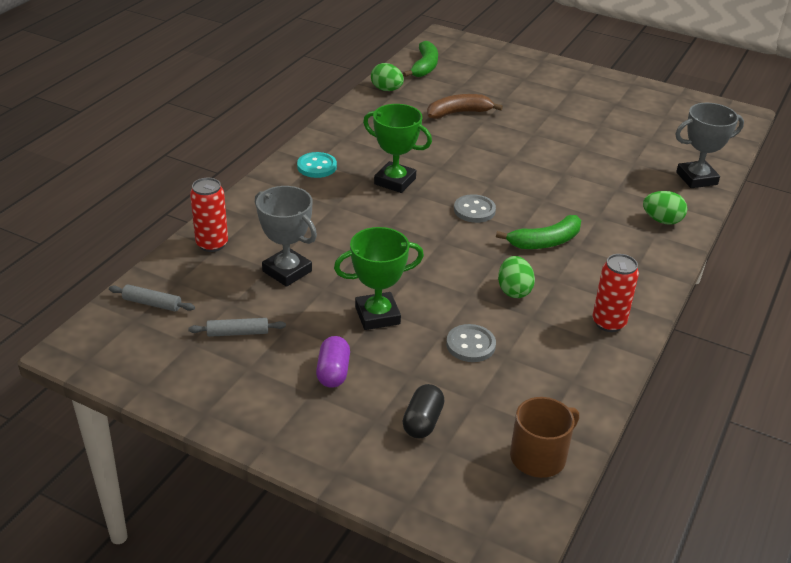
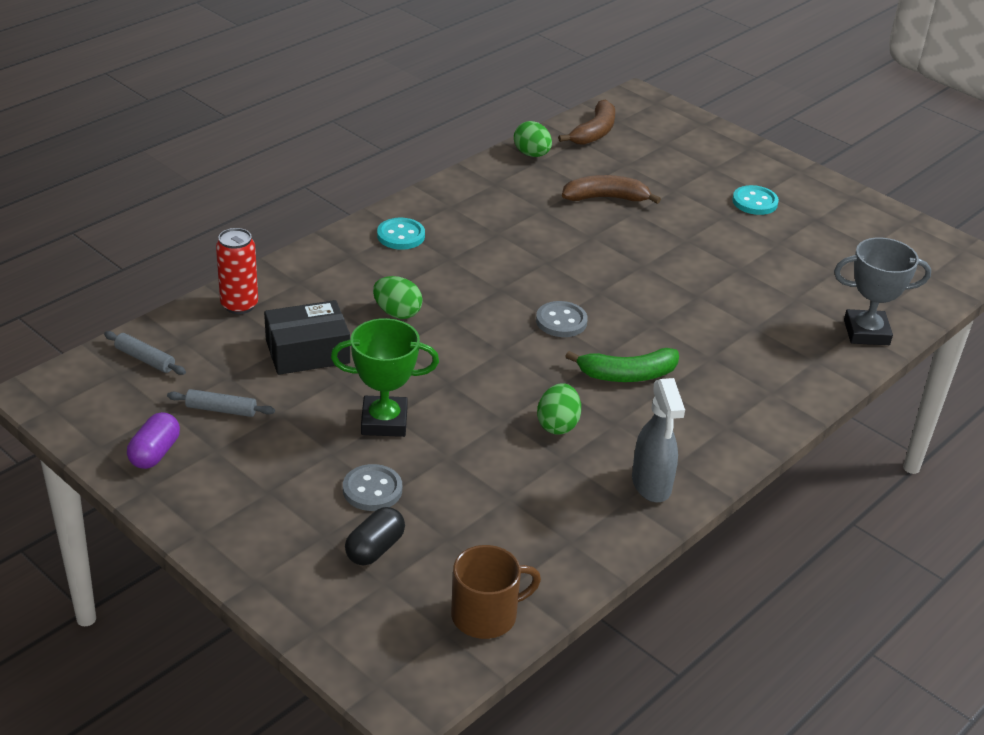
camera: 15 degrees right, 0 degrees up
(287, 271) = (307, 352): grey trophy -> black box
(333, 372) = (303, 474): purple capsule -> purple capsule (155, 453)
(395, 181) = (484, 269): green trophy -> none
(424, 66) = (594, 132): green banana -> brown banana
(470, 345) = (473, 476): grey button -> grey button (372, 490)
(567, 99) = (754, 202): none -> turquoise button
(608, 323) = (651, 485): red can -> grey spray bottle
(662, 220) = (789, 376): green egg -> green egg (397, 313)

